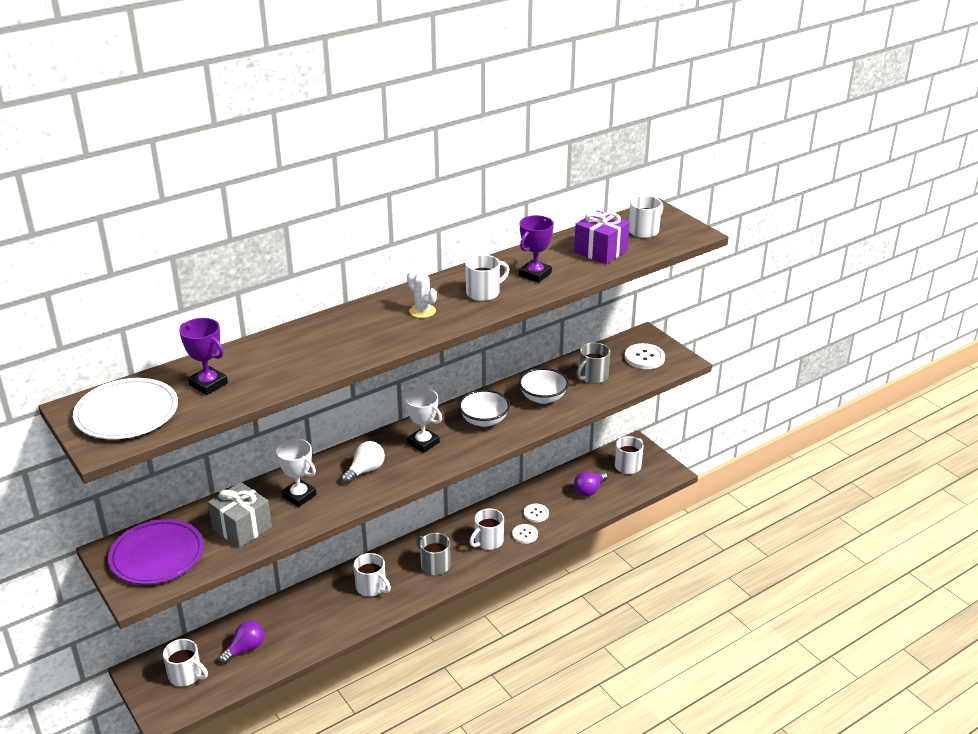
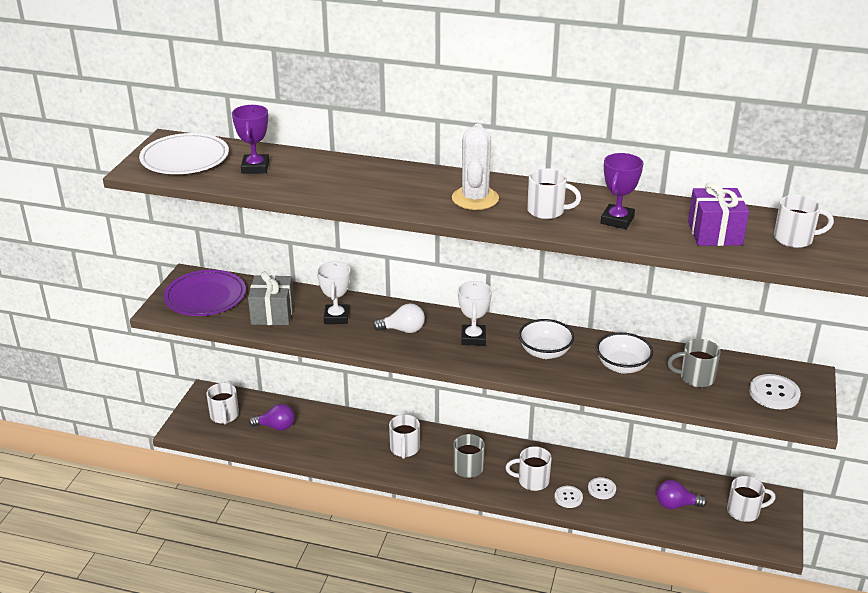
camera: 50 degrees right, 0 degrees up
(422, 311) = (475, 198): white cactus -> white cactus, size x1.69
(535, 274) = (617, 220): purple trophy -> purple trophy turned 60 degrees counterclockwise

